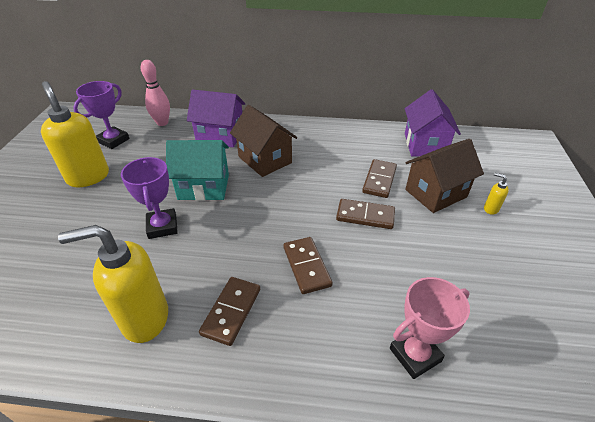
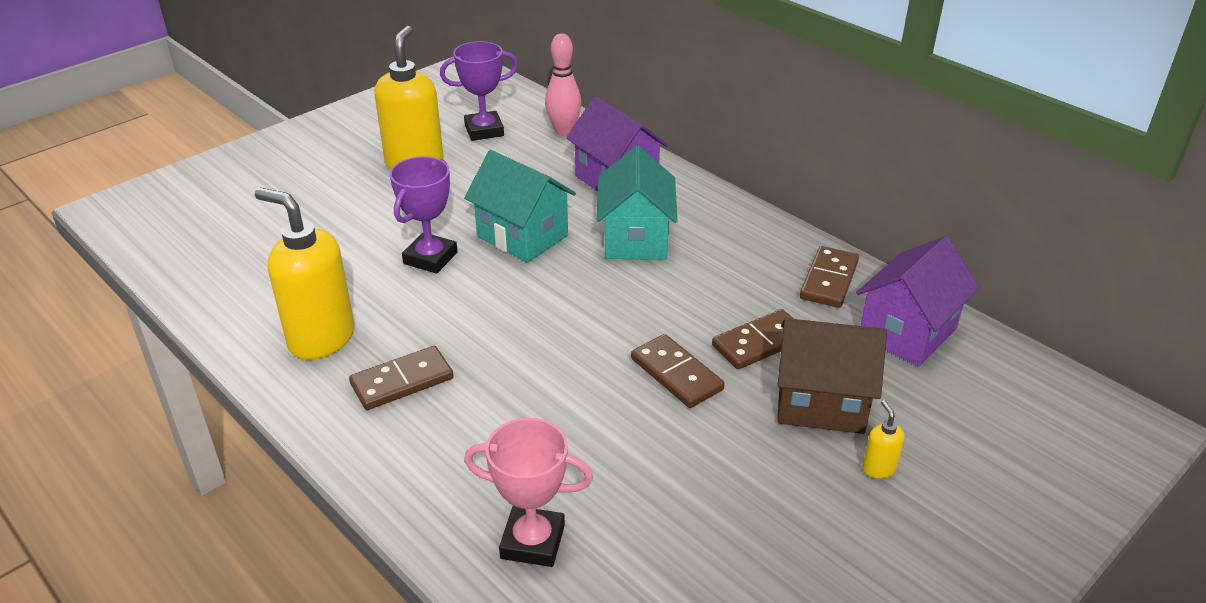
camera: 40 degrees right, 5 degrees down
(265, 160) = (635, 239): brown house -> turquoise house
(306, 266) = (530, 386): brown domino -> brown domino (828, 280)

